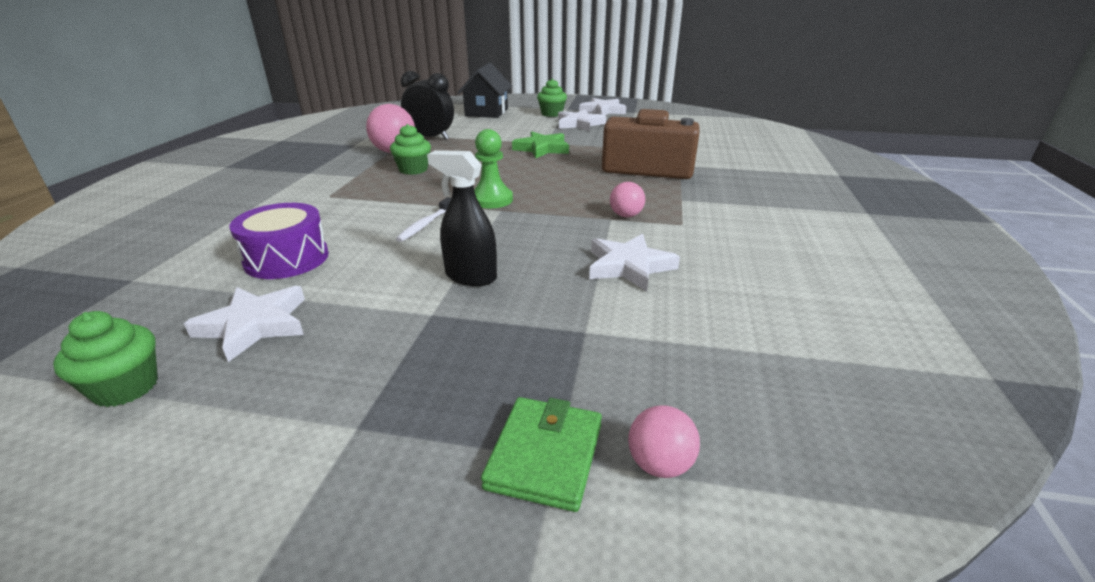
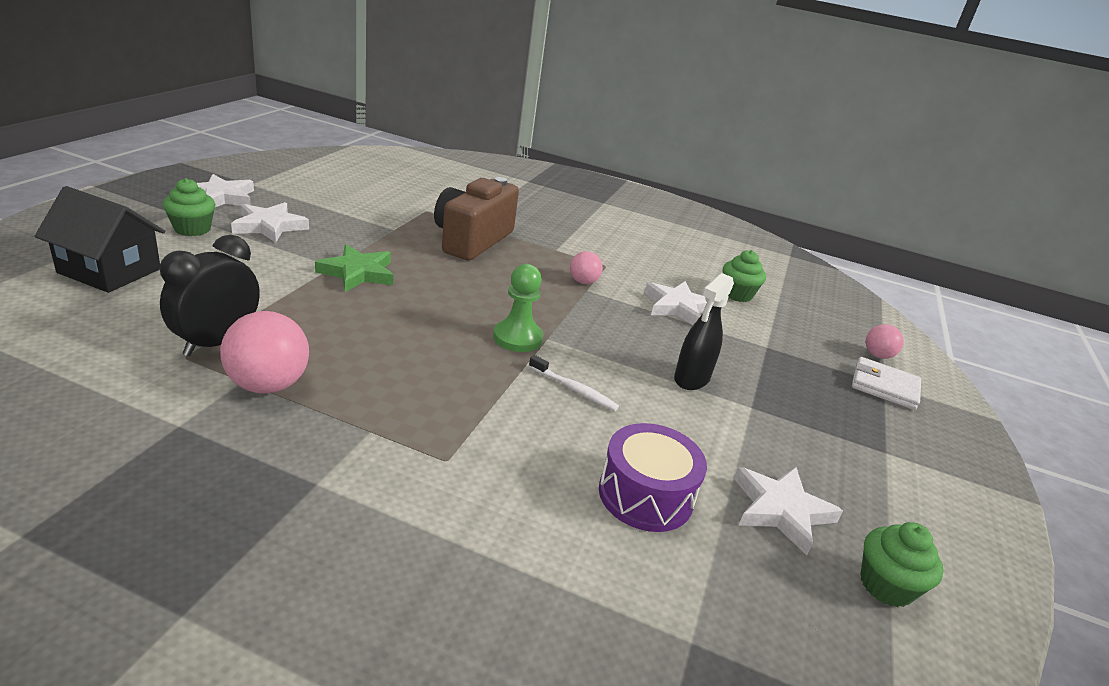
camera: 85 degrees left, 0 degrees up
(413, 169) = (376, 377): green cupcake -> green cupcake (737, 294)
(545, 456) = (884, 386): green wallet -> white wallet

